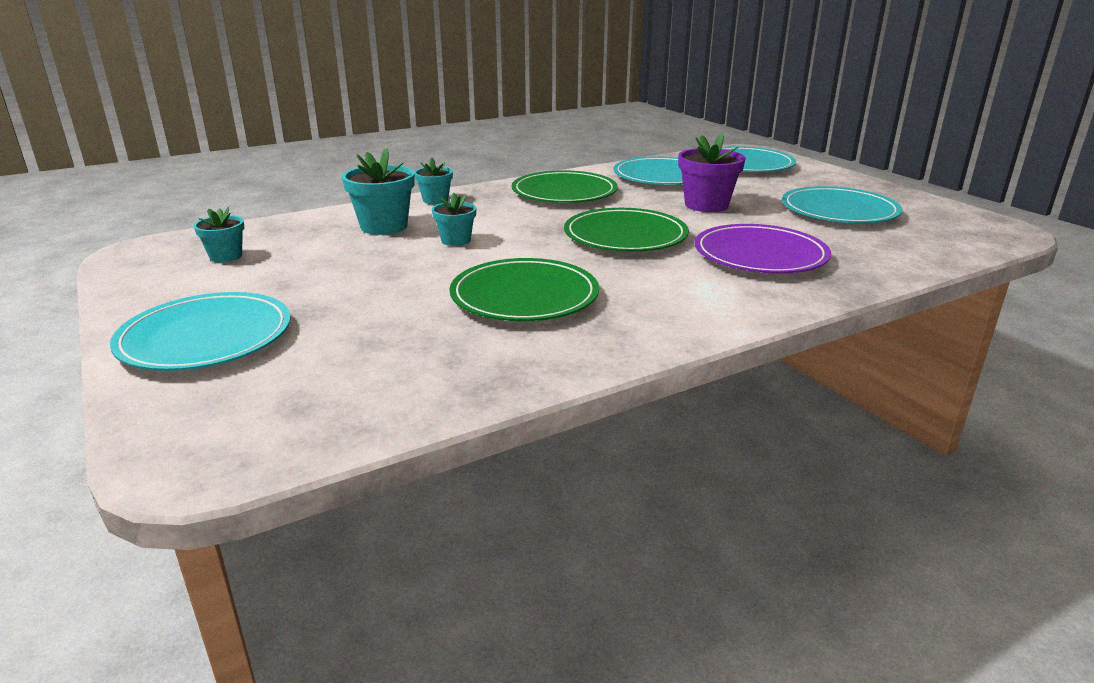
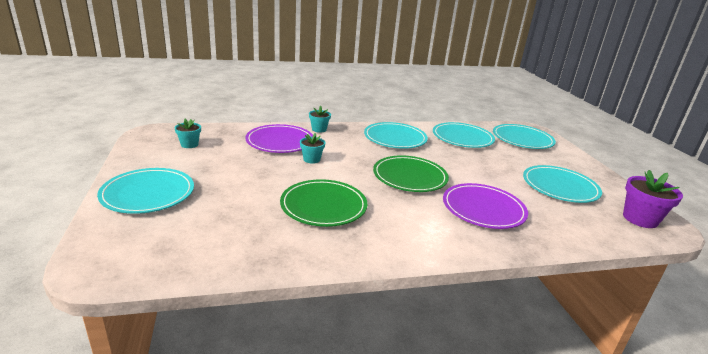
camera: 15 degrees right, 0 degrees up
(384, 226) = (280, 142): turquoise flower pot -> purple plate
(564, 192) = (395, 138): green plate -> turquoise plate
(706, 205) = (475, 165): purple flower pot -> purple flower pot (640, 219)

